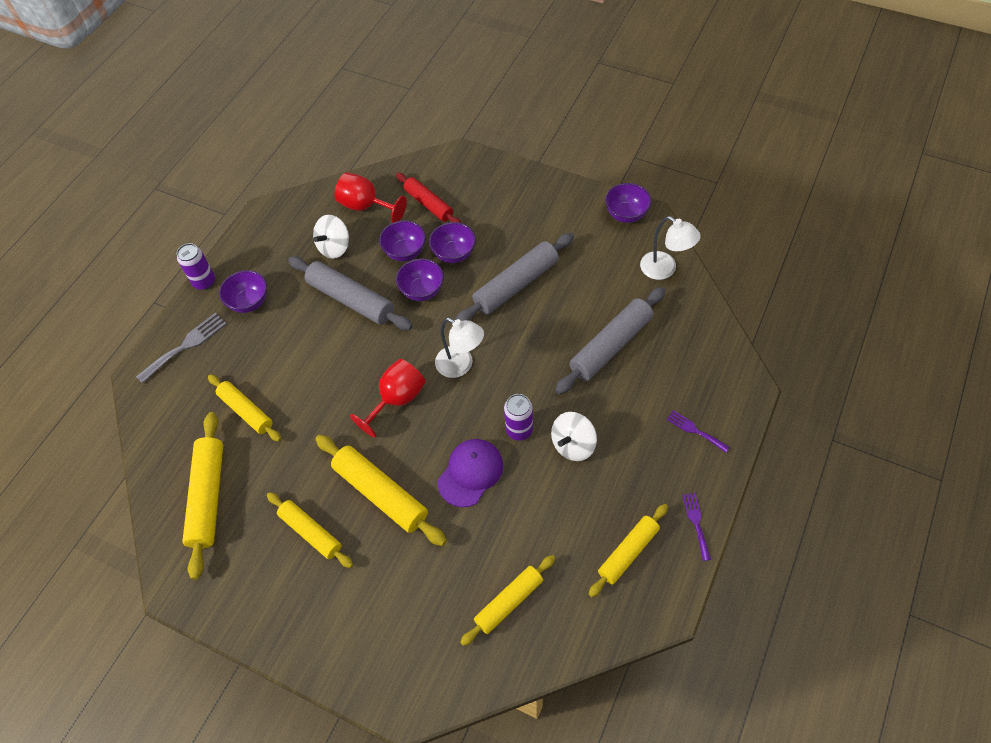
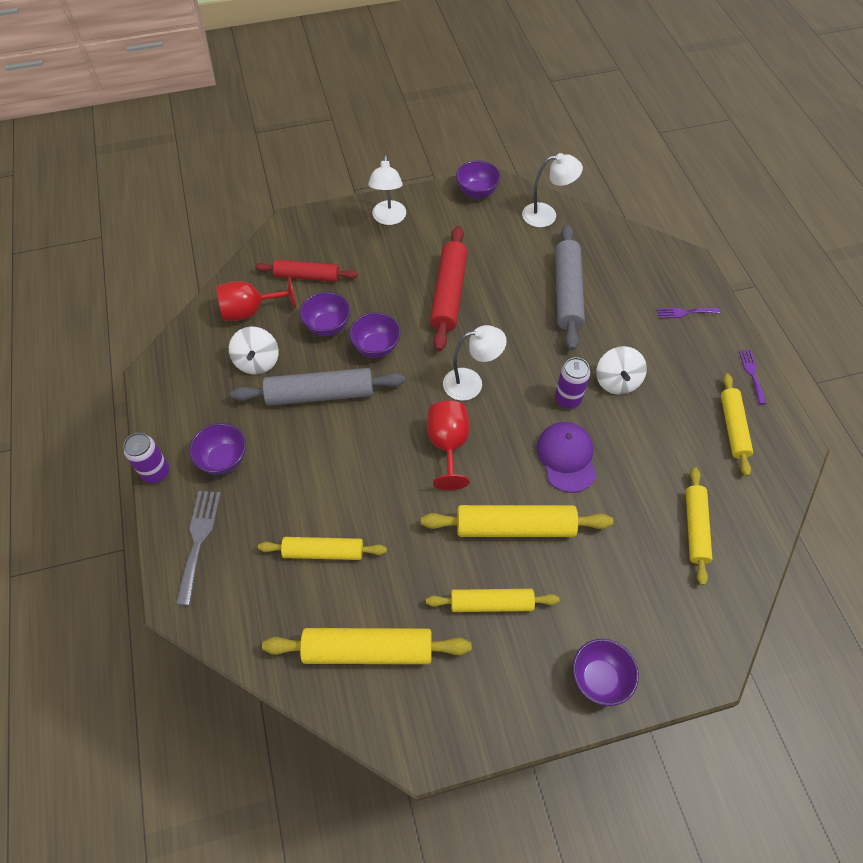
camera: 45 degrees left, 0 degrees up
(208, 497) = (368, 650): yellow rolling pin -> yellow rolling pin turned 45 degrees counterclockwise
(454, 254) = (372, 302): purple bowl -> purple bowl (599, 678)
(516, 285) = (449, 294): grey rolling pin -> red rolling pin
(533, 195) = (388, 219): none -> white lamp
(696, 523) = (752, 374): purple fork -> purple fork turned 45 degrees clockwise

